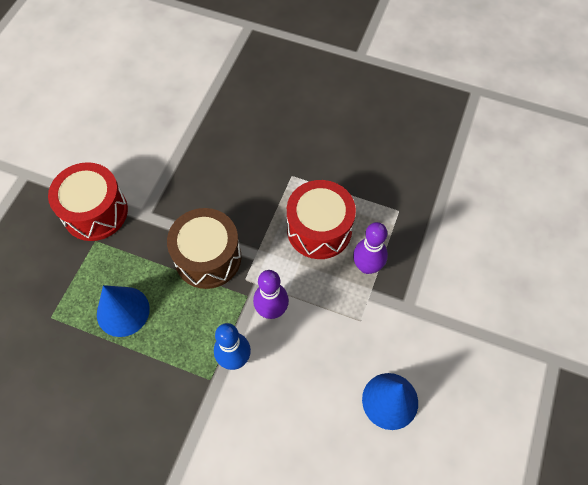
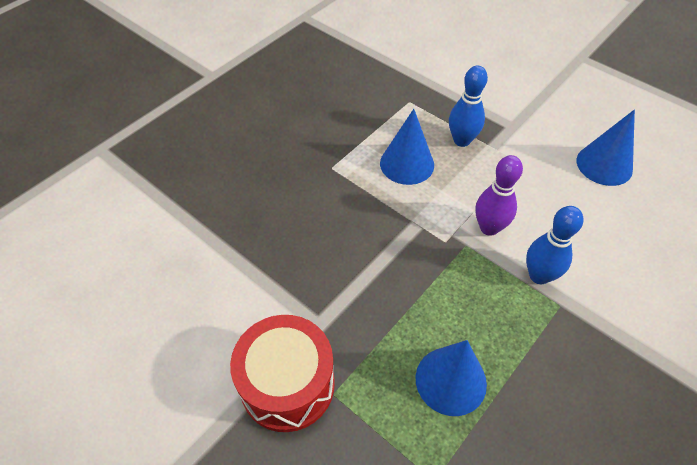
camera: 70 degrees left, 10 degrees down
(208, 257) = (405, 270): brown drum -> none
(319, 229) = (407, 164): red drum -> blue cone
(367, 266) = (462, 140): purple bowling pin -> blue bowling pin

